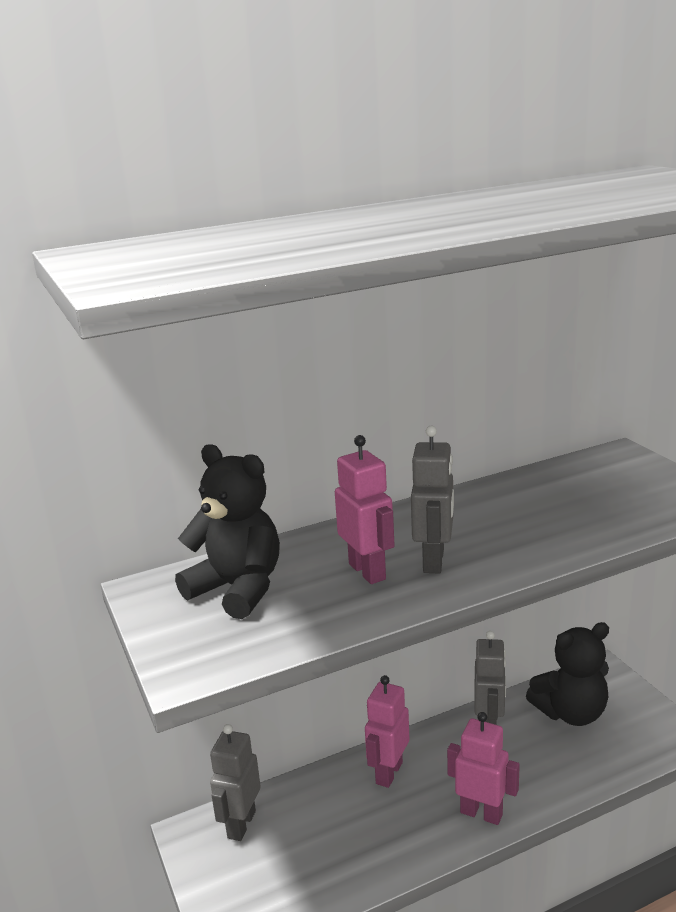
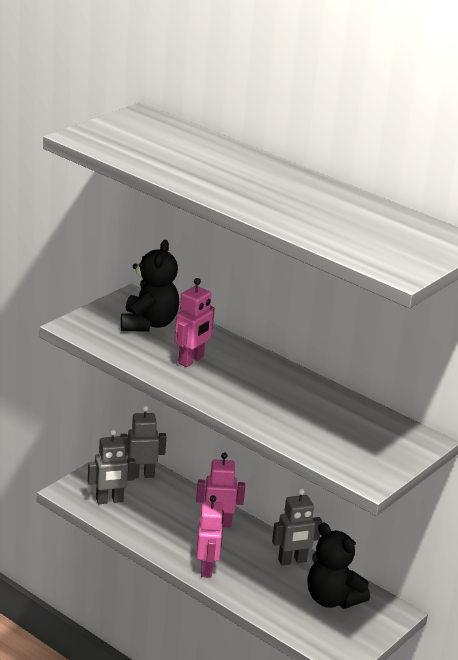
camera: 60 degrees right, 5 degrees up
(434, 561) = (216, 380): grey robot -> grey robot (109, 500)

